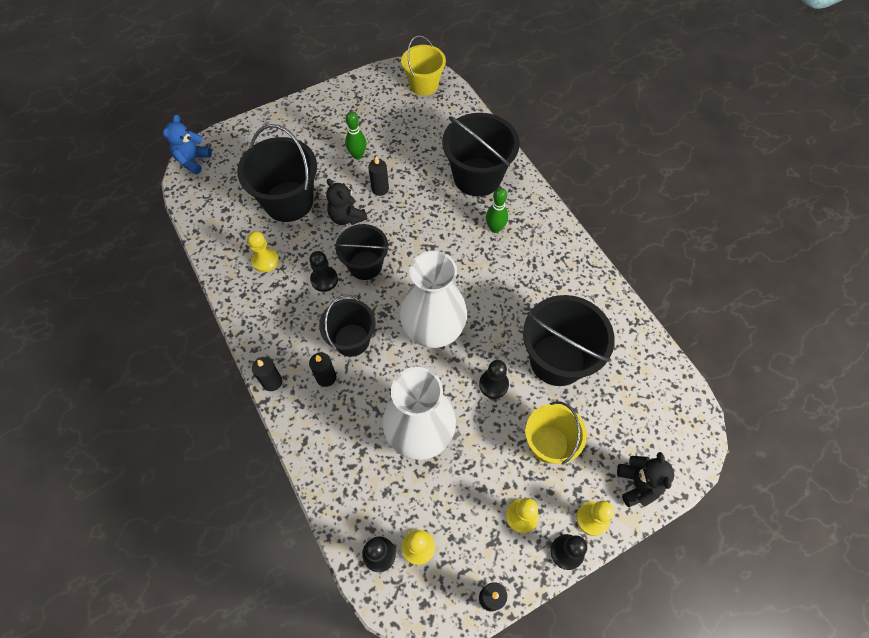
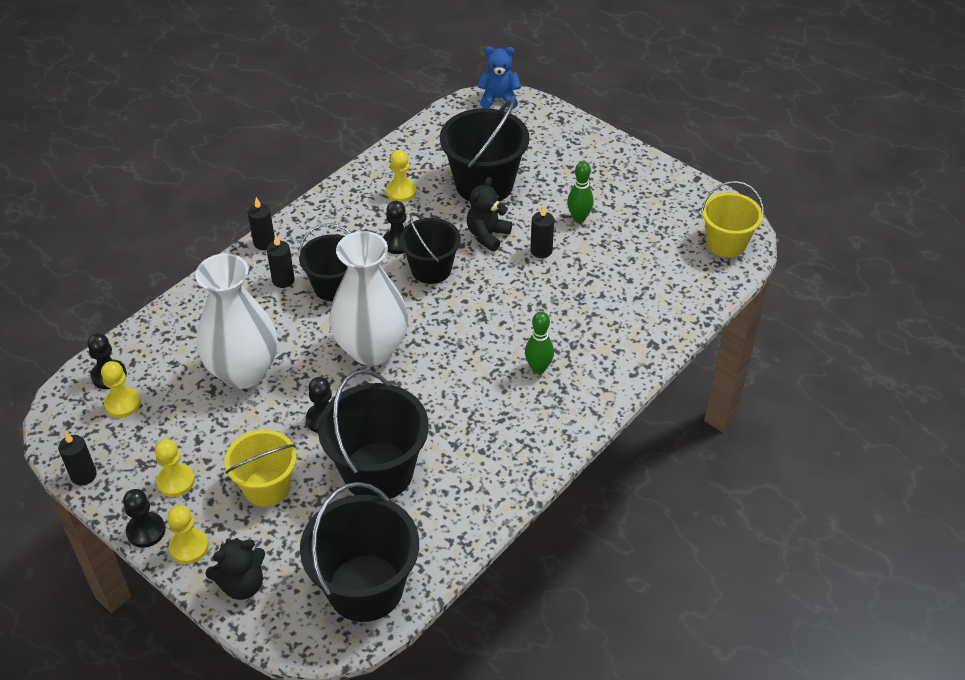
camera: 70 degrees right, 15 degrees down
(477, 177) = (608, 332): black bucket -> black bucket (365, 588)

